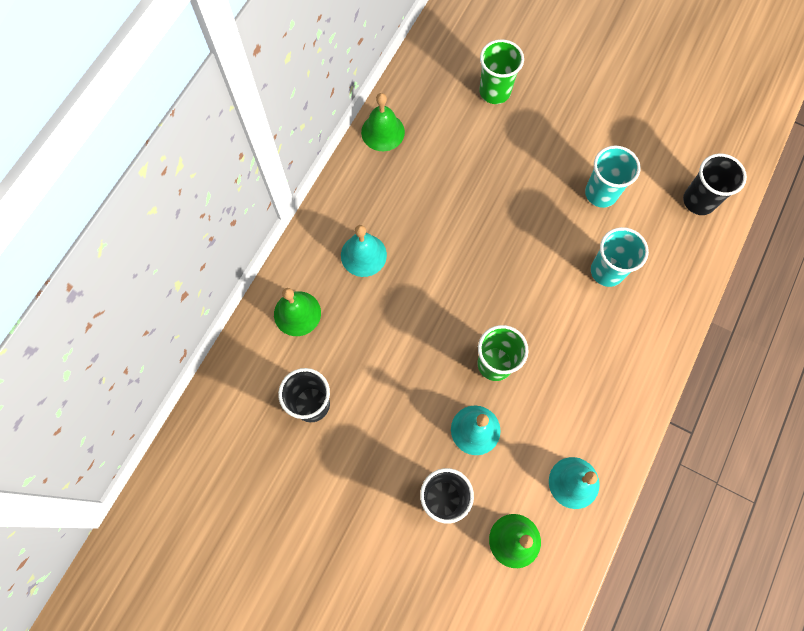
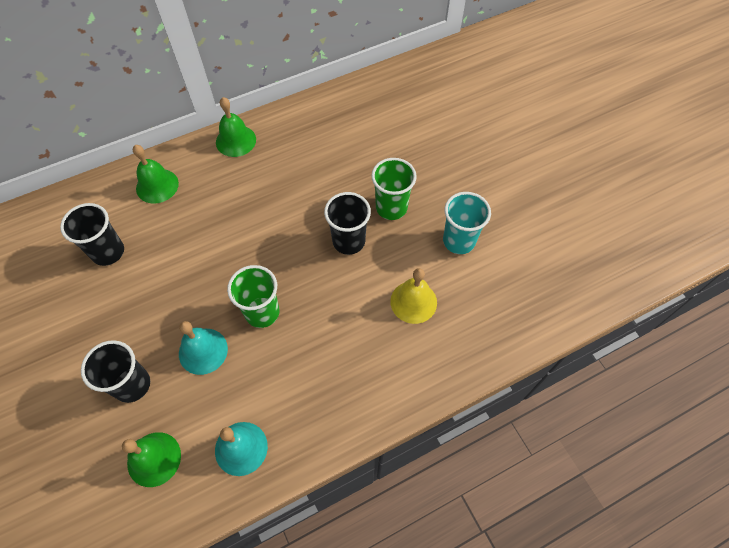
camera: 35 degrees right, 10 degrees down
(363, 255) = (238, 175): turquoise bell -> none
(383, 132) = (327, 104): green bell -> green bell (236, 140)
(494, 91) = (435, 123): green cup -> green cup (391, 208)
(607, 271) = (413, 302): turquoise cup -> yellow bell
(698, 201) = (541, 297): black cup -> black cup (348, 241)

